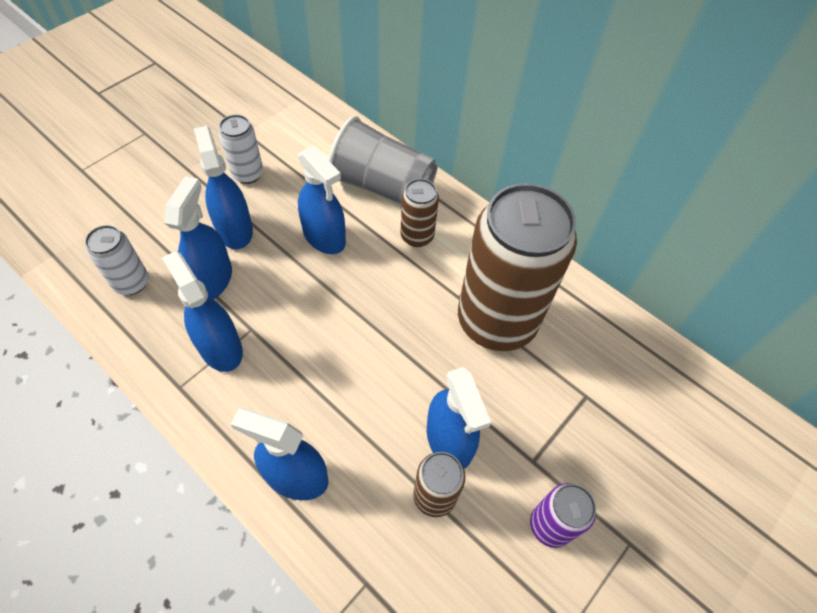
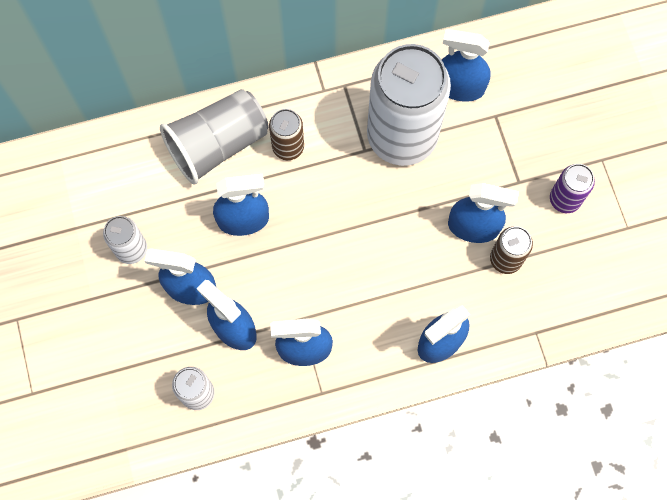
camera: 55 degrees left, 15 degrees up
(496, 321) = (402, 137): brown can -> white can
(588, 346) = (459, 87): none -> blue spray bottle

